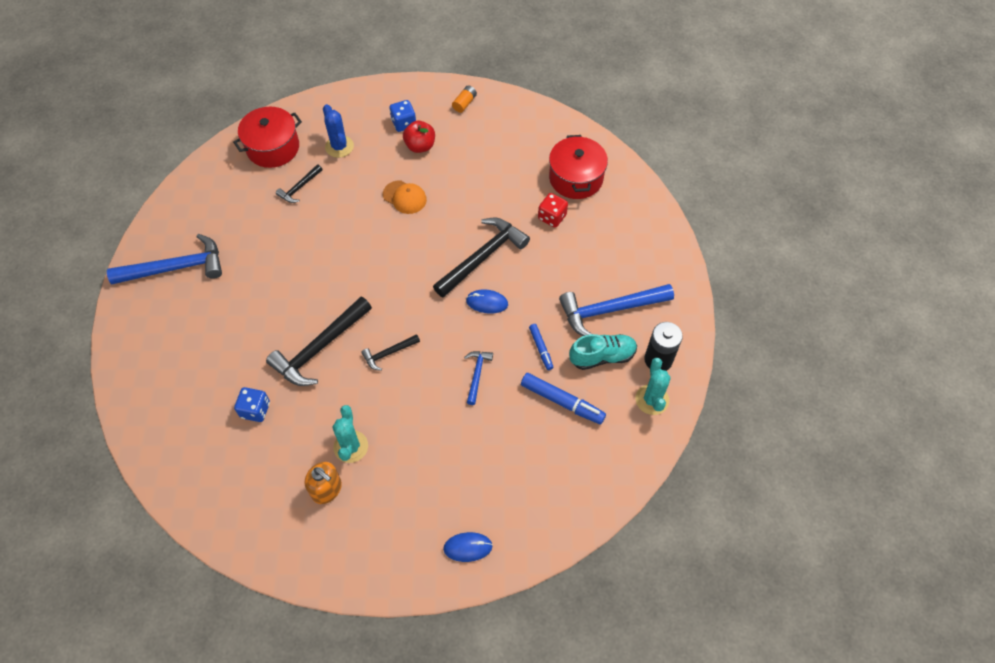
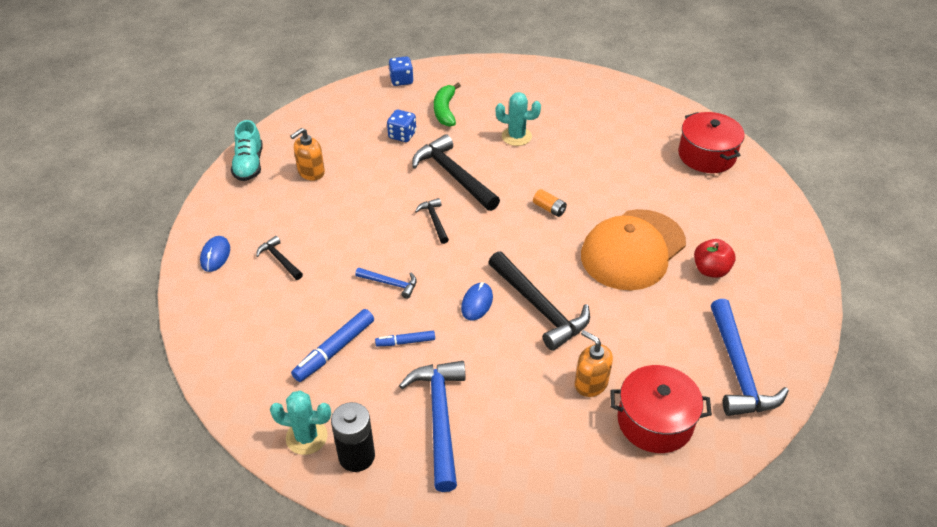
camera: 100 degrees right, 15 degrees down
(176, 267) = (561, 94): blue hammer -> blue hammer (738, 370)
(208, 375) = (445, 110): none -> green banana
(299, 188) = (651, 171): black hammer -> black hammer (279, 259)
(339, 146) = (709, 203): blue cactus -> none
(351, 446) = (345, 189): turquoise cactus -> turquoise cactus (516, 136)
(404, 123) = (747, 259): blue dice -> blue dice (401, 80)
(404, 197) = (633, 250): orange cap -> orange cap, size x2.19
(464, 103) = (786, 320): orange battery -> orange battery (549, 209)
(552, 217) = (591, 383): red dice -> orange soap dispenser
(602, 356) = (378, 398): turquoise shoe -> turquoise shoe (249, 165)

